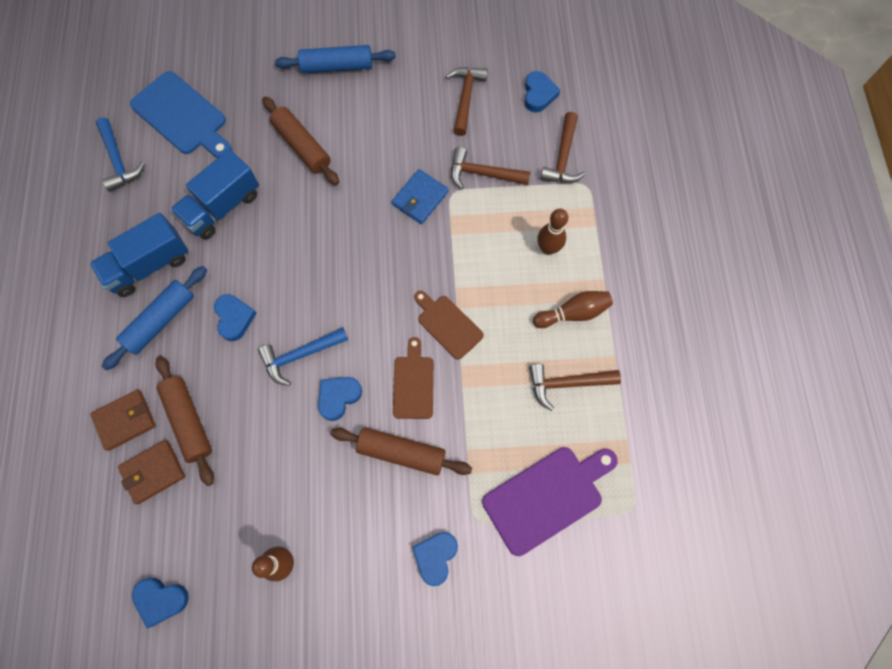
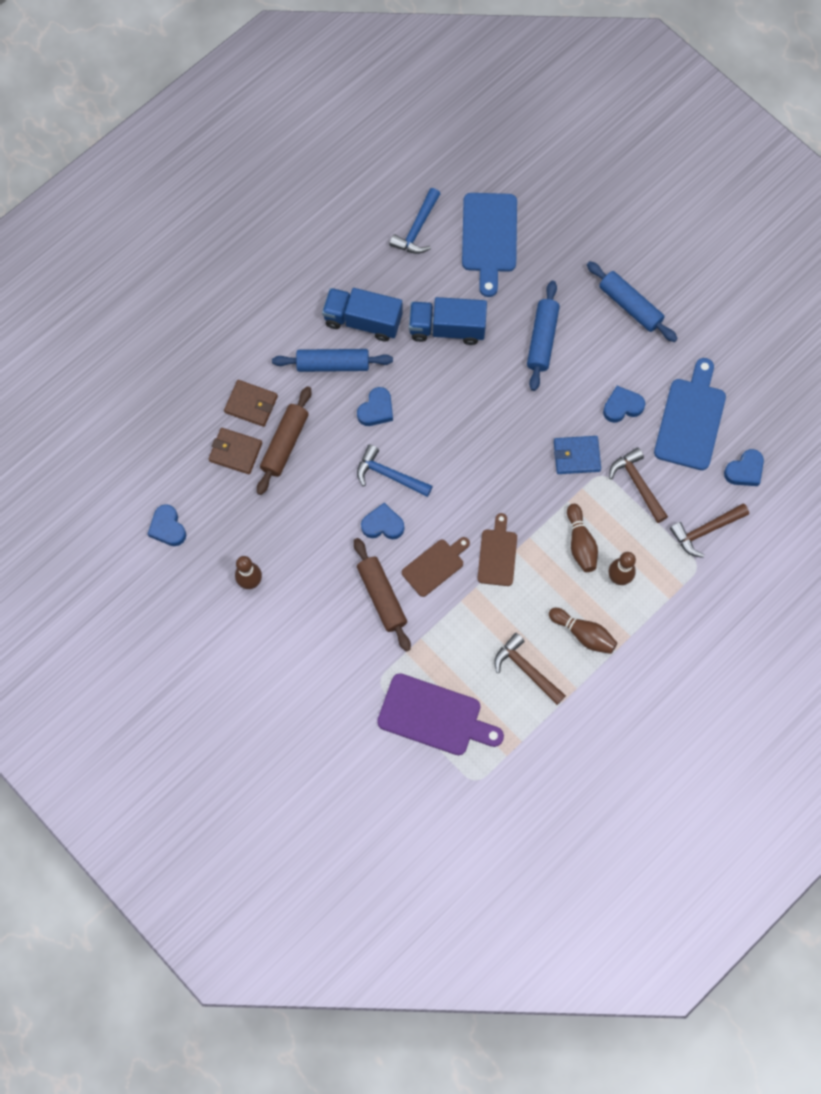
camera: 50 degrees right, 0 degrees up
(302, 146) = (542, 339): brown rolling pin -> blue rolling pin
(435, 556) = (334, 674): blue heart -> blue heart (622, 406)
(465, 98) = (691, 419): brown hammer -> blue cutting board
(494, 254) = (580, 543): none -> brown bowling pin

